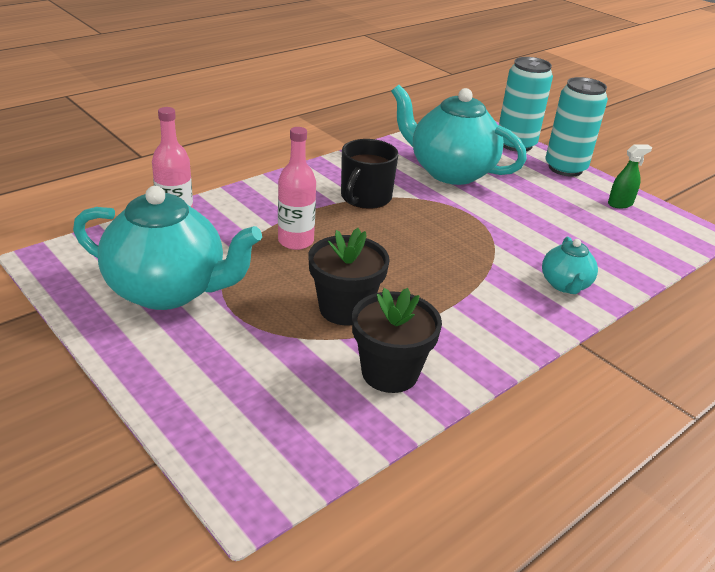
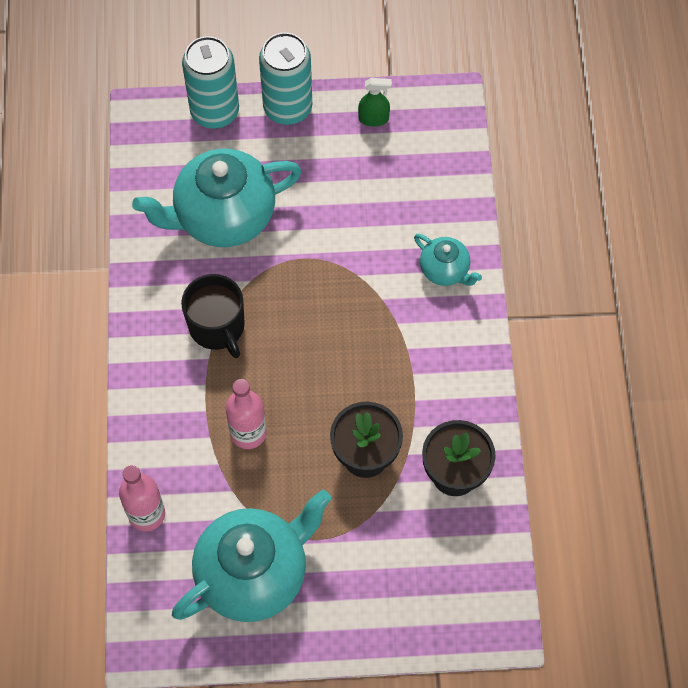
camera: 50 degrees left, 30 degrees up
(620, 204) = (373, 119): green spray bottle -> green spray bottle turned 75 degrees clockwise

